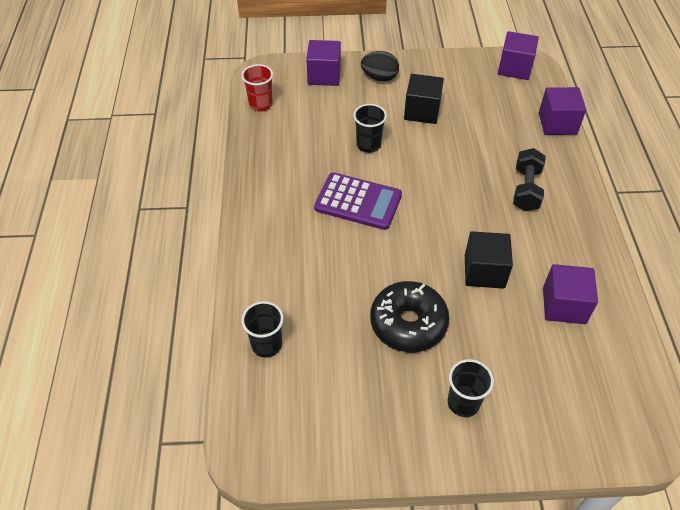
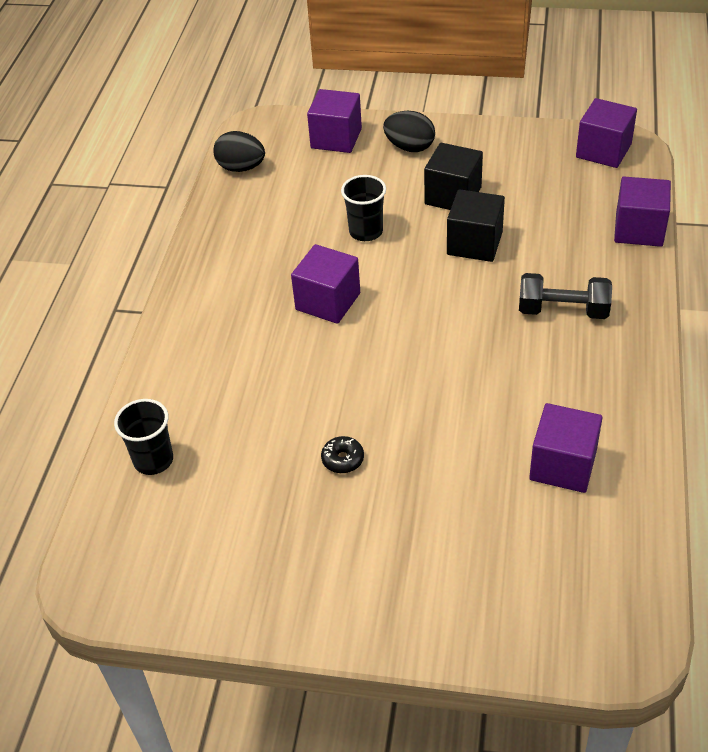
camera: 15 degrees right, 5 degrees down
(261, 104) = (241, 168): red cup -> black egg
(358, 202) = (328, 301): purple calculator -> purple cube
(408, 323) = (343, 459): black donut -> black donut, size x0.41
(463, 402) = (382, 566): black cup -> none
(484, 271) = (467, 408): black cube -> black cube (474, 243)
(526, 189) = (563, 310): black dumbbell -> black dumbbell turned 75 degrees clockwise

